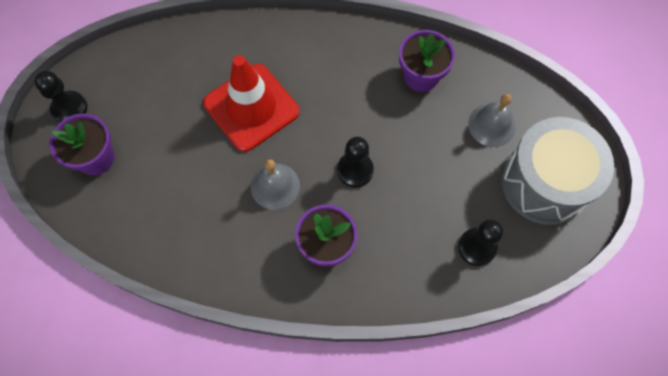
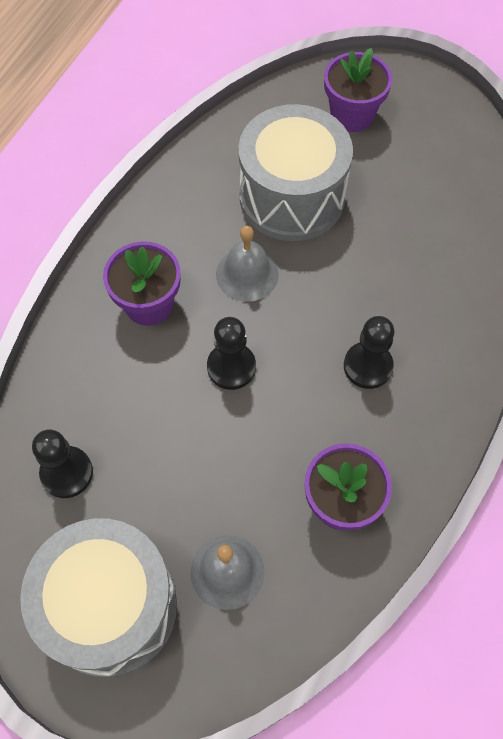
camera: 110 degrees right, 5 degrees down
(69, 108) = (424, 103): black pawn -> black pawn (367, 366)
(193, 177) = (292, 197): none -> grey drum
(251, 107) = (363, 278): red traffic cone -> none

